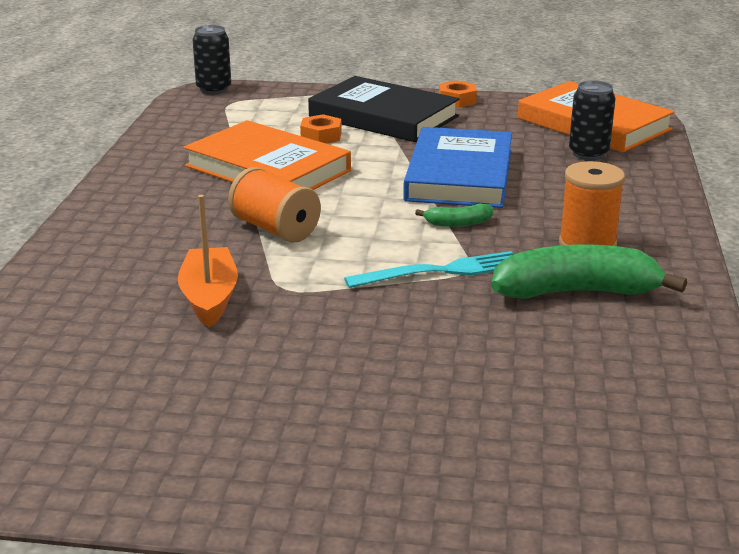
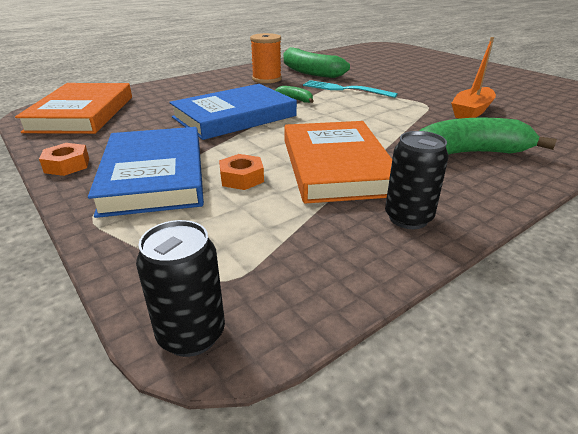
camera: 135 degrees left, 5 degrees up
(161, 226) = (470, 153): none -> green banana
(275, 229) = (394, 127): orange spool -> none
(383, 116) = (154, 175): black book -> blue book
(588, 154) = (146, 102): black can -> black can (408, 218)

